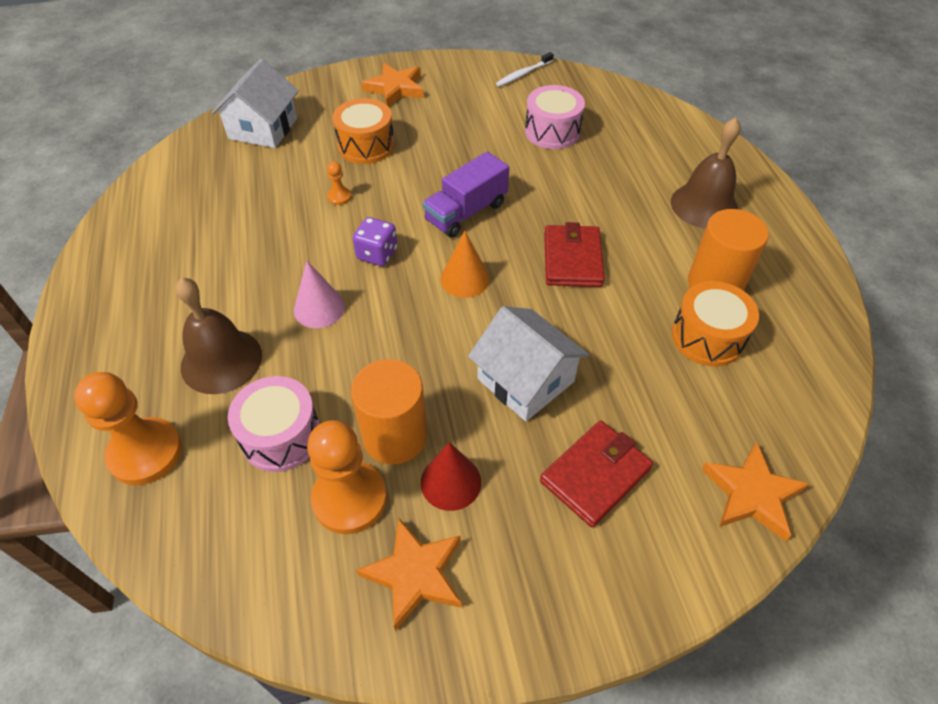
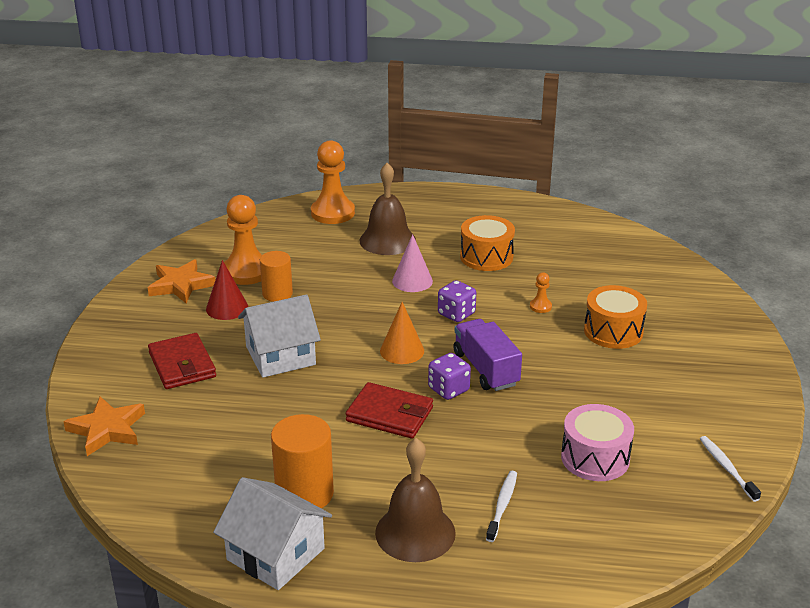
camera: 110 degrees right, 20 degrees down
(263, 129) = (661, 280): white house -> white house (275, 554)
(281, 436) = (310, 255): pink drum -> none
(395, 88) = (715, 366): orange star -> none
(395, 436) = (277, 294): orange cylinder -> orange cylinder, size x0.66
(511, 229) = (448, 389): none -> purple dice
(640, 167) = (502, 506): none -> white toothbrush
(707, 337) = (250, 463): orange drum -> orange drum (486, 257)

